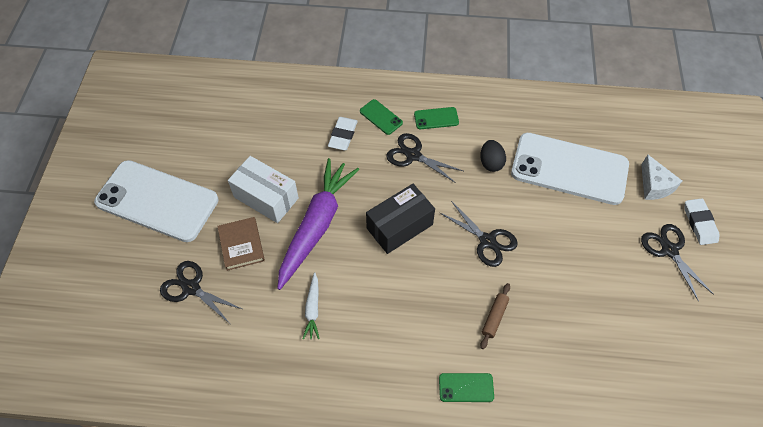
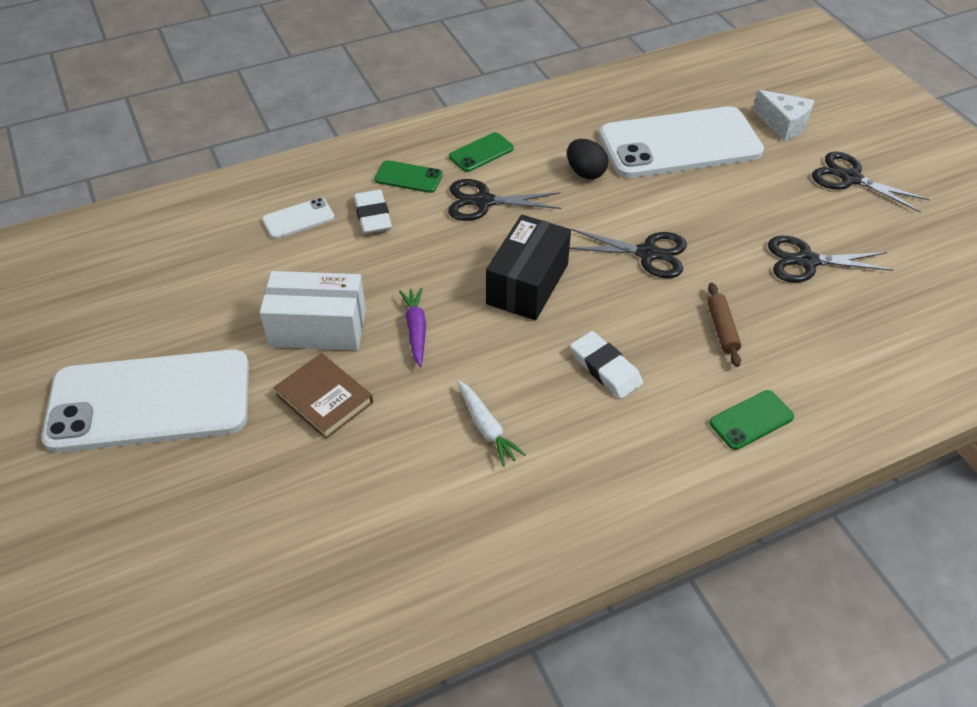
camera: 30 degrees left, 10 degrees down
(191, 288) = (287, 486): black scissors -> black scissors (806, 261)
(301, 118) = (298, 219): none -> white phone
(316, 226) = (416, 330): purple carrot -> purple carrot, size x0.44
(699, 223) = (858, 141): white eraser -> white eraser (605, 368)

